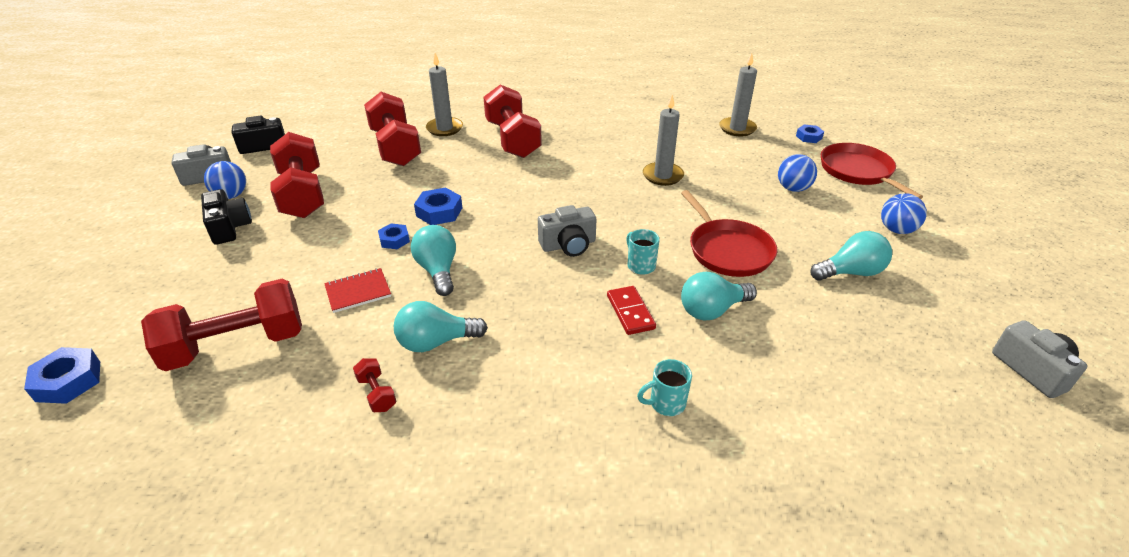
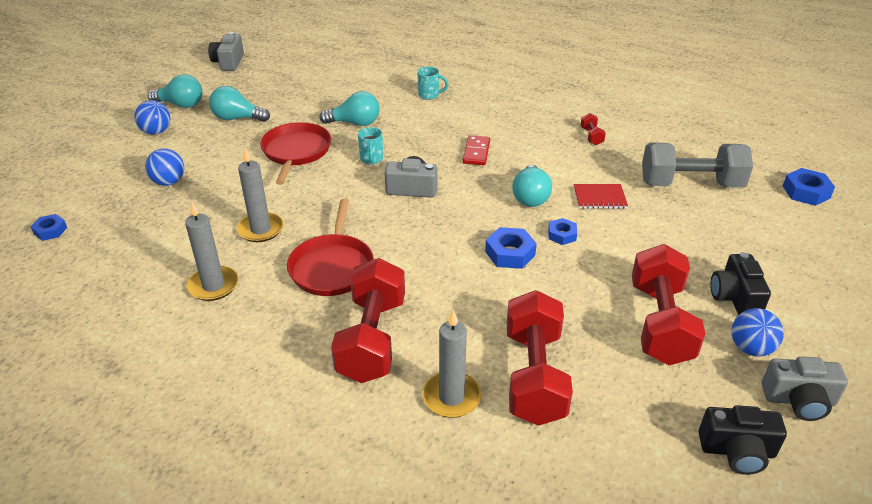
camera: 155 degrees left, 0 degrees up
(236, 345) = (690, 184): red dumbbell -> grey dumbbell
(436, 342) = (547, 152): turquoise light bulb -> turquoise light bulb (181, 105)
(630, 312) = (408, 135): red domino -> red domino (476, 152)
(737, 128) = (97, 267): grey candle -> grey candle (213, 285)
(858, 171) = (86, 180): red pan -> red pan (332, 267)

